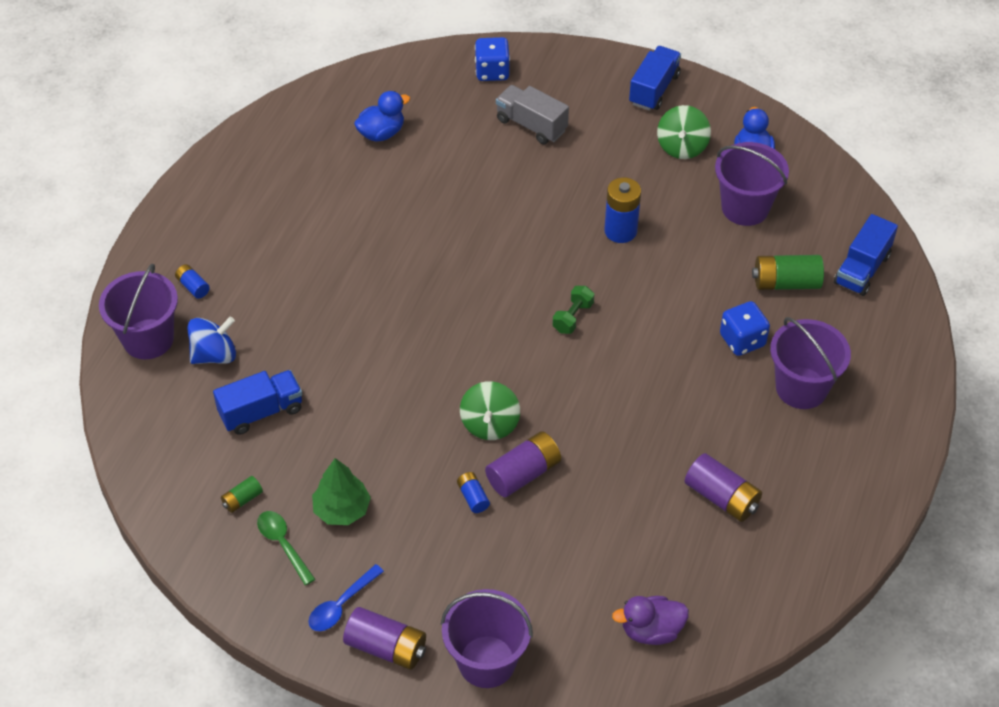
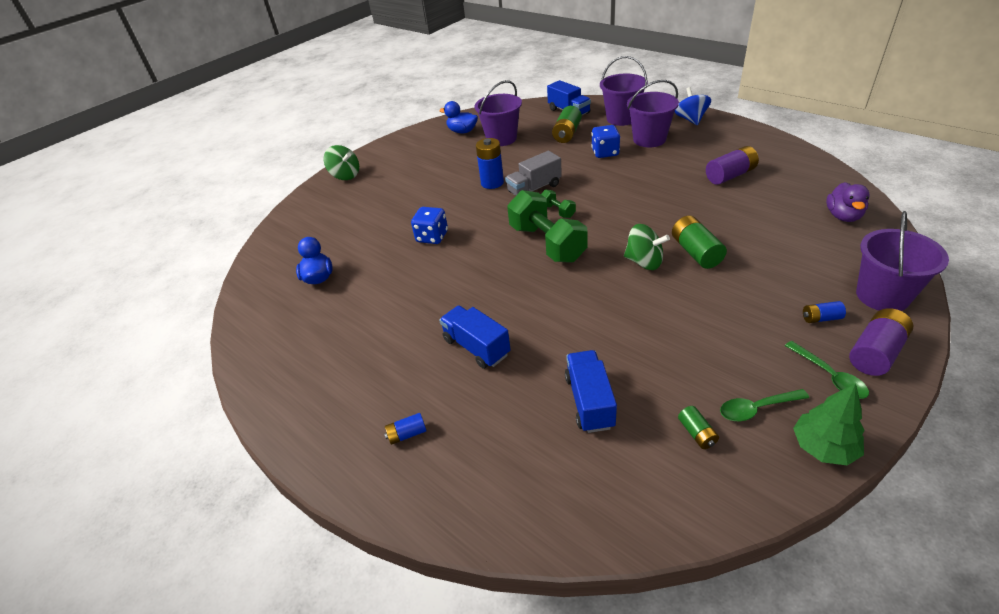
camera: 65 degrees left, 10 degrees down
(148, 339) = (457, 487): purple bucket -> purple bucket (621, 118)
(214, 355) = (504, 429): blue spinning top -> blue spinning top (690, 119)
(341, 605) = (829, 376): blue spoon -> green spoon
(342, 509) = (718, 360): green tree -> green tree (823, 447)
(473, 497) = (715, 280): blue battery -> blue battery (821, 318)
(492, 71) = (308, 215): blue dice -> blue dice (432, 237)
(501, 322) = (547, 243): none -> green dumbbell
(523, 473) = (696, 252): purple battery -> green battery
(531, 125) = (372, 205): grey truck -> grey truck (534, 188)
(654, 89) = (383, 155): blue truck -> blue truck (476, 347)
(682, 147) = (438, 152): green spinning top -> green spinning top (345, 175)

